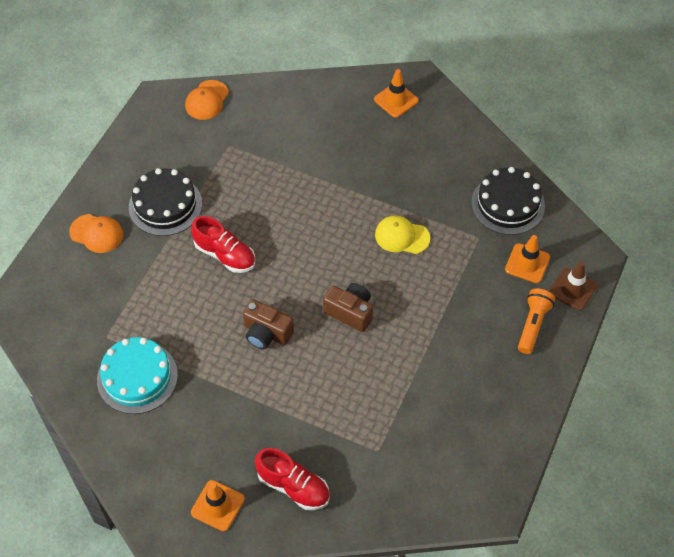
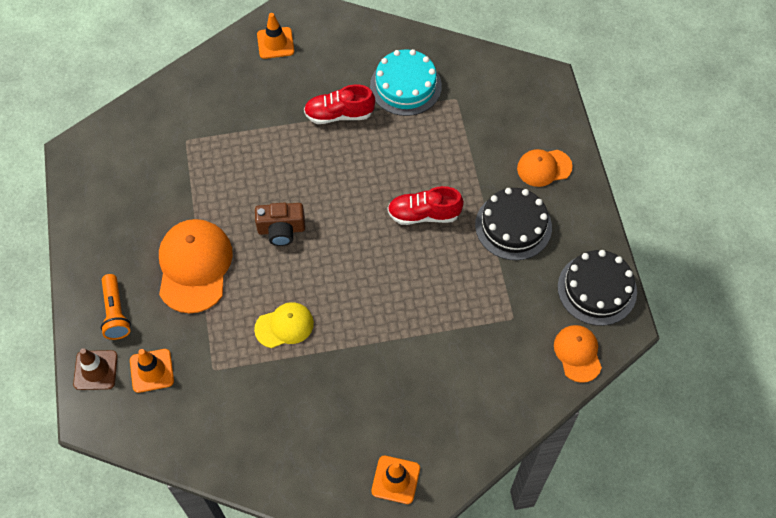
camera: 145 degrees right, 5 degrees up
(266, 333) = (336, 173): brown camera -> none
(293, 486) = (231, 83): red shoe -> red shoe (339, 114)
(444, 325) = (194, 266): none -> orange cap
(508, 204) = (205, 424): black cake -> black cake (597, 289)

